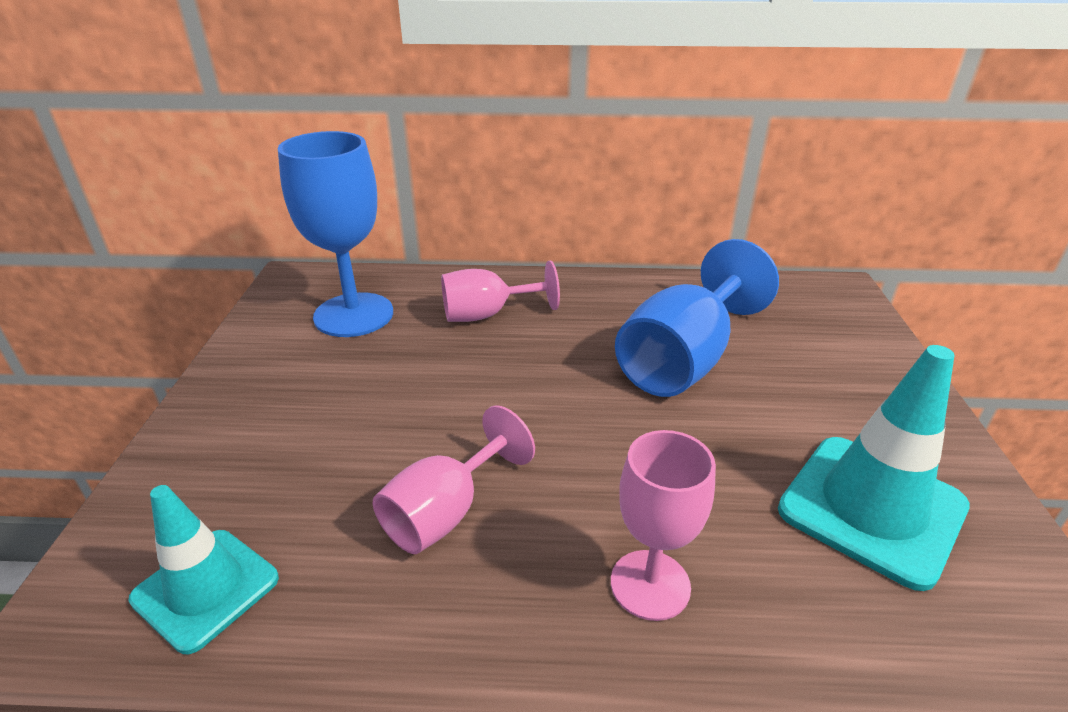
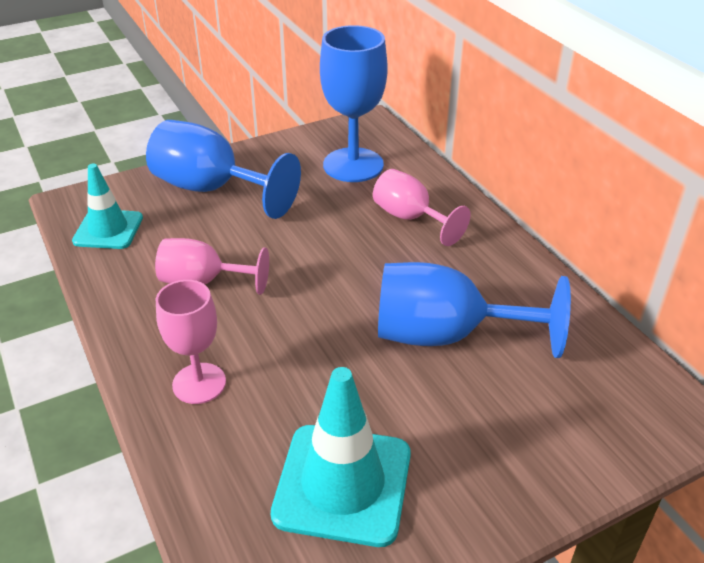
camera: 60 degrees right, 5 degrees up
(253, 438) = (211, 189): none -> blue goblet

